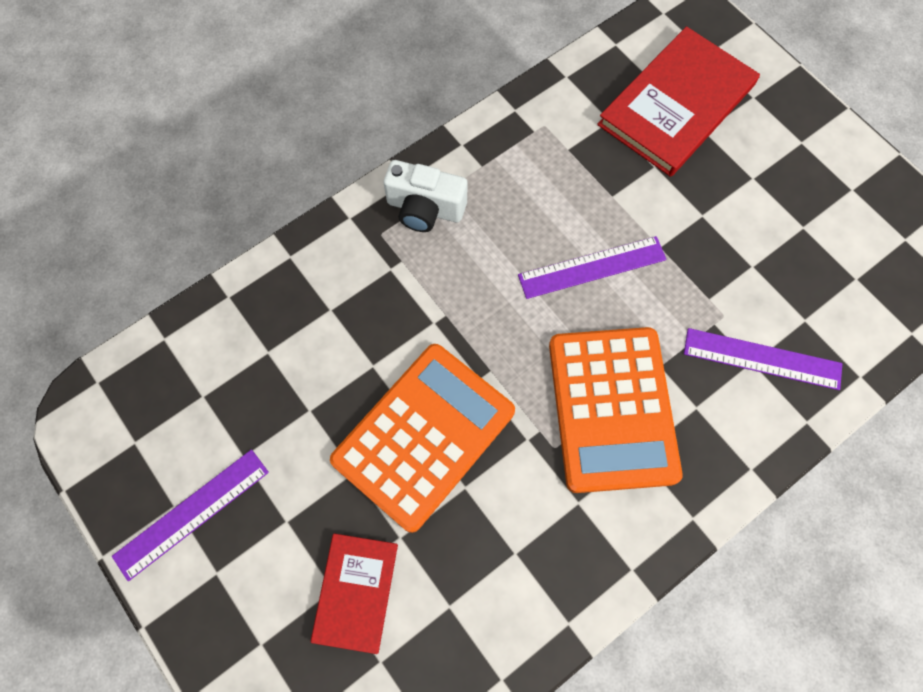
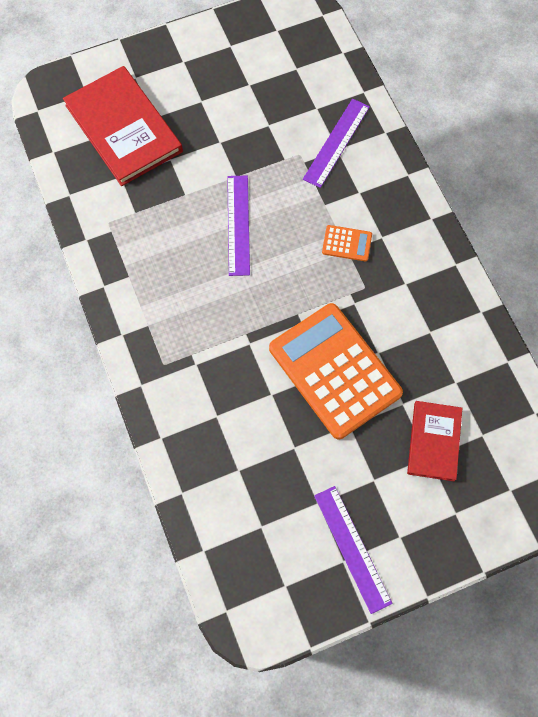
camera: 75 degrees left, 0 degrees up
(355, 592) = (434, 441): red book -> red book turned 75 degrees clockwise
(425, 209) = (152, 327): white camera -> none
(612, 409) = (347, 243): orange calculator -> orange calculator, size x0.41

